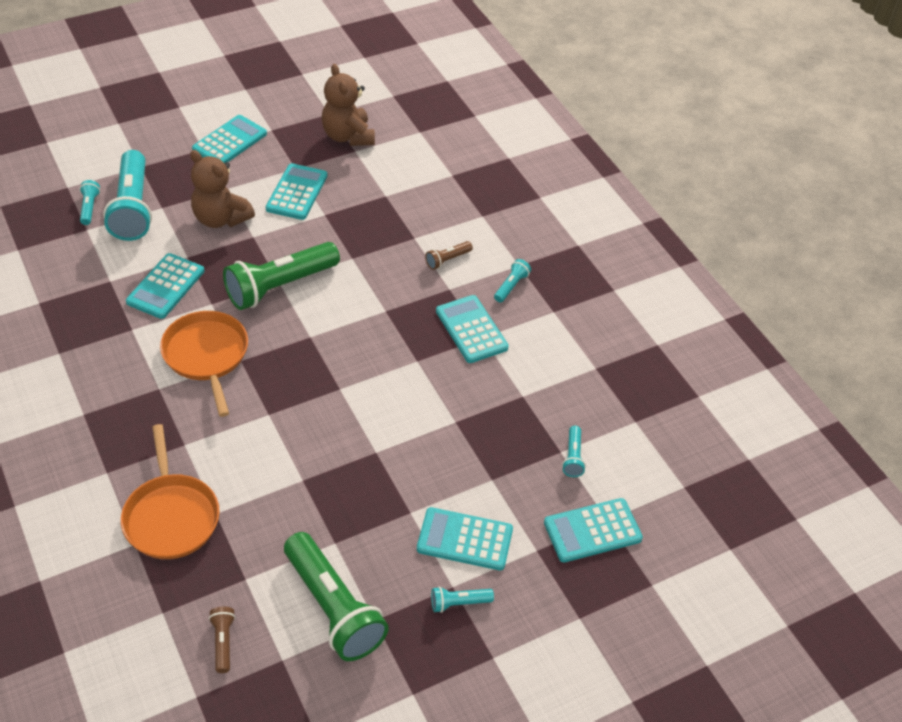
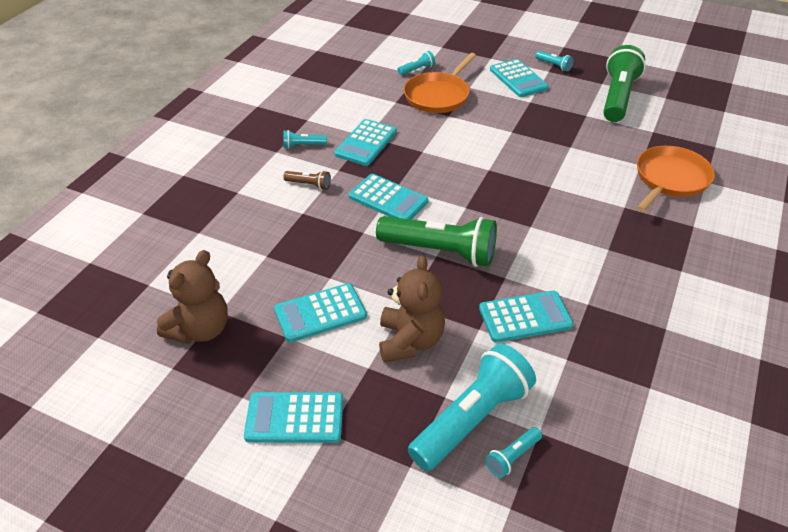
camera: 125 degrees left, 5 degrees down
(207, 356) = (551, 245): orange pan -> orange pan (438, 95)
(223, 642) = (691, 118): brown flashlight -> none
(592, 531) = (455, 48): turquoise calculator -> turquoise calculator (388, 199)

